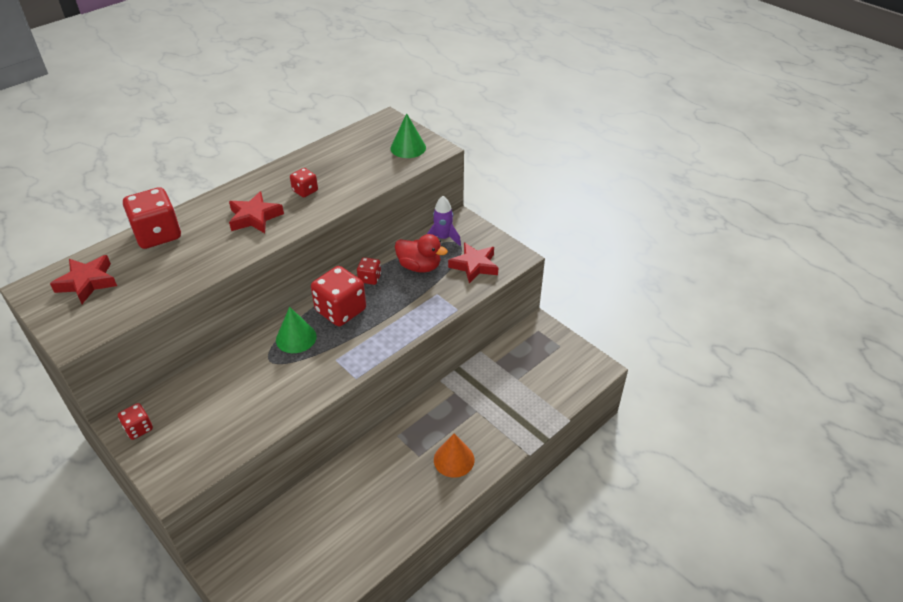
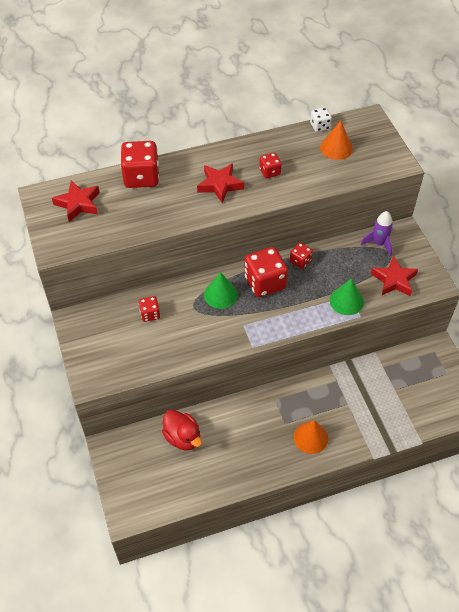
camera: 25 degrees right, 10 degrees up
(138, 428) = (82, 328): red dice -> red dice (150, 314)
(339, 138) = (320, 126): none -> white dice
(366, 152) = (336, 148): none -> orange cone
(408, 148) = (375, 154): green cone -> green cone (346, 301)
(419, 266) = (346, 264): red duck -> red duck (183, 437)

